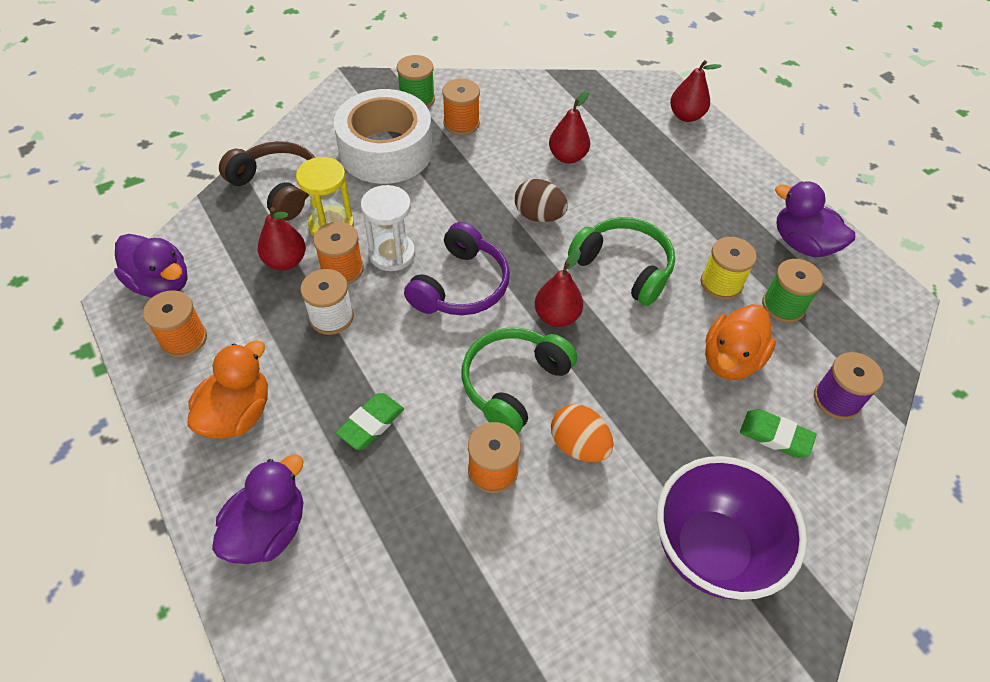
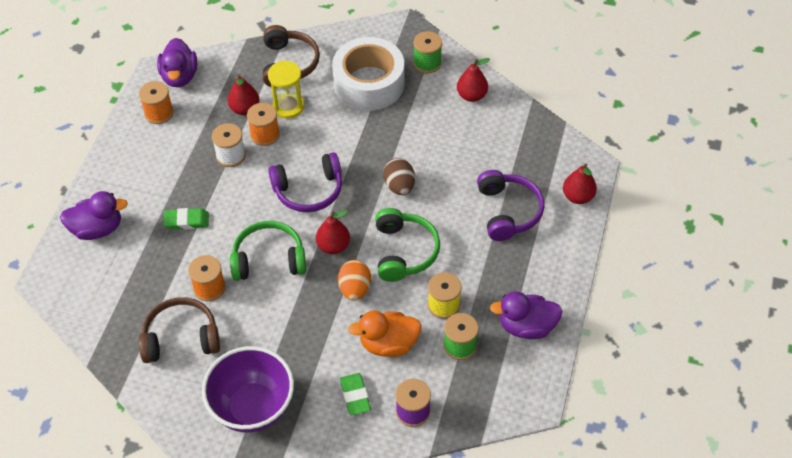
camera: 50 degrees right, 0 degrees up
(237, 414) = (141, 168): orange duck -> none
(392, 254) = (298, 146): white hourglass -> none
(461, 123) = (432, 97): orange spool -> none
(537, 555) = (181, 338): none -> brown headphones
(567, 157) = (464, 165): red pear -> red pear (471, 95)
(578, 445) = (259, 312): orange egg -> orange egg (355, 289)
(654, 166) = (508, 211): none -> purple headphones
(802, 244) = (526, 326): purple duck -> purple duck turned 90 degrees counterclockwise

